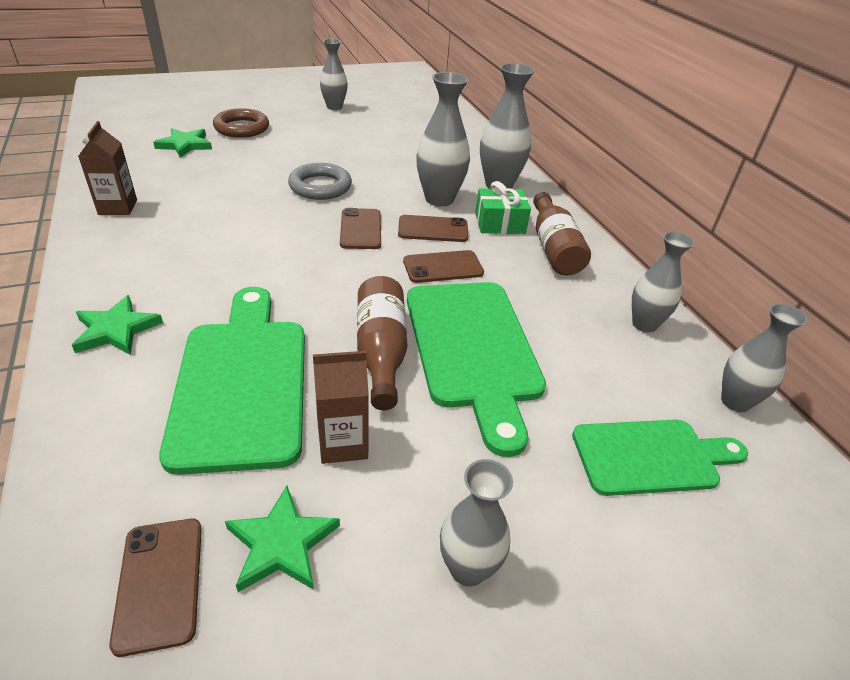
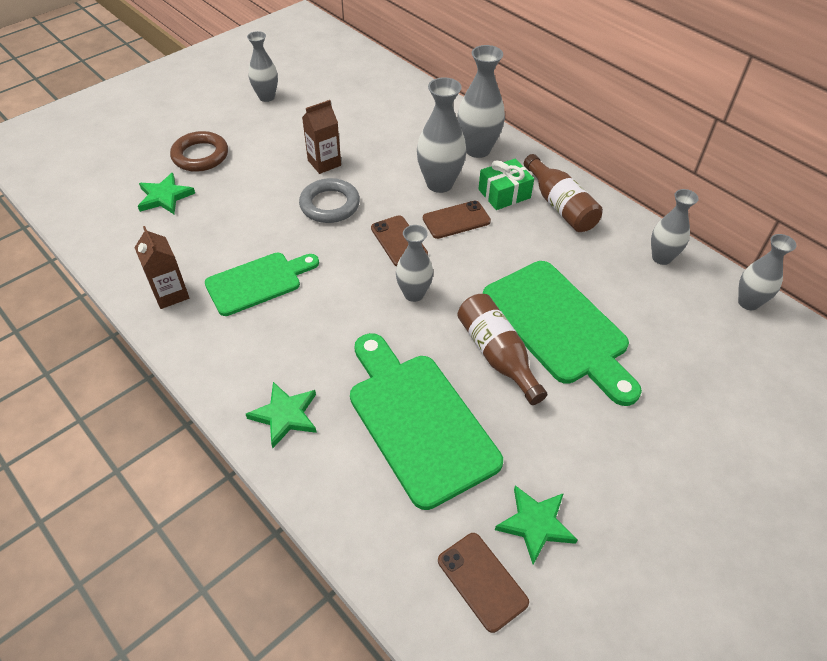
camera: 20 degrees left, 10 degrees up
(343, 443) = (523, 439): brown carton -> brown carton (324, 163)
(443, 267) = (489, 257): brown phone -> none
(468, 568) = (654, 490): grey vase -> grey vase (414, 294)
(651, 457) = (717, 367): green cutting board -> green cutting board (258, 282)

